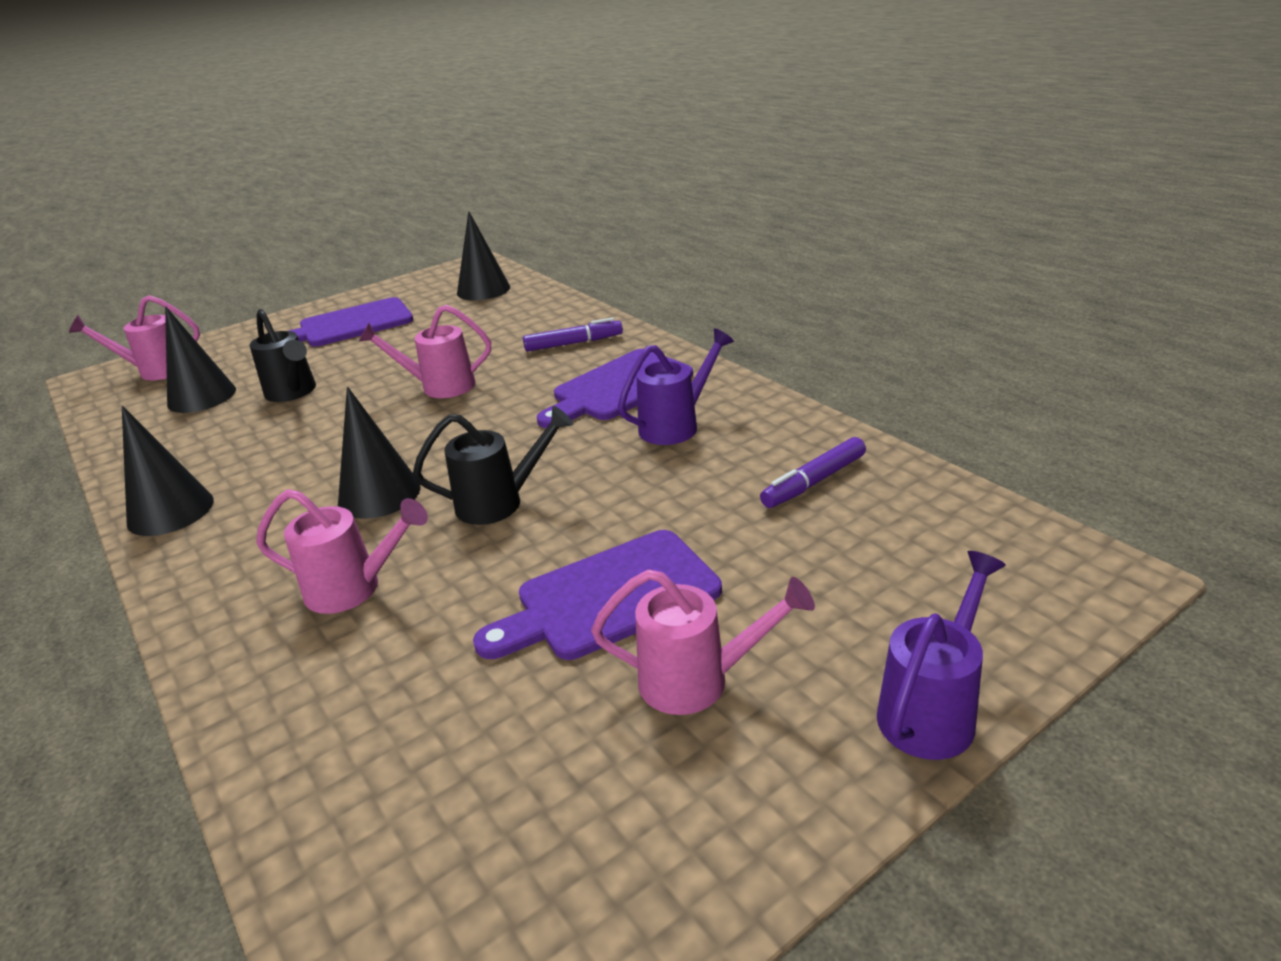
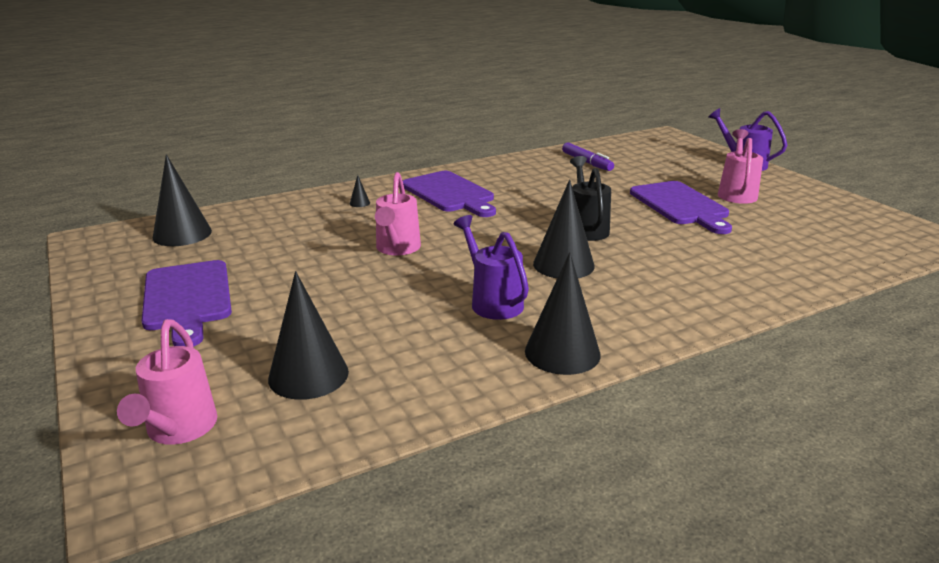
camera: 85 degrees left, 5 degrees down
(293, 392) = (349, 316): black watering can -> none
(353, 589) = (674, 267): pink watering can -> none
(574, 343) = (359, 203): purple marker -> black cone
(675, 425) = (512, 183): purple watering can -> purple watering can (493, 302)

